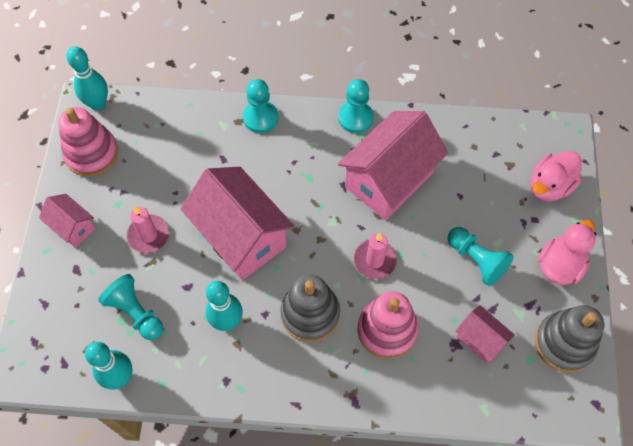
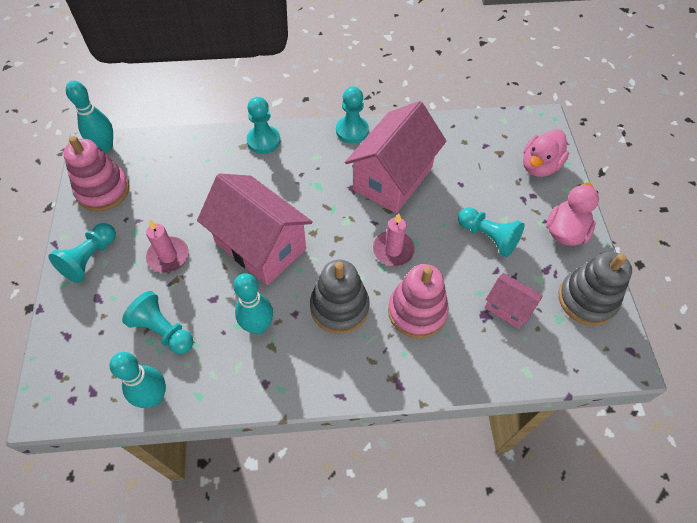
camera: 10 degrees left, 5 degrees down
(72, 227) = (90, 259): pink house -> turquoise pawn

